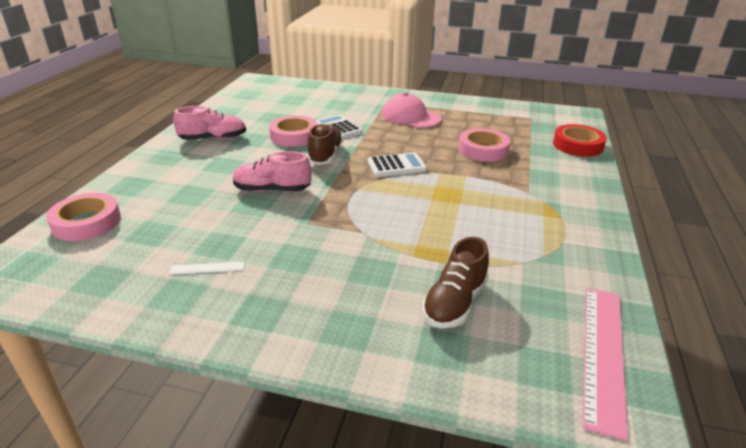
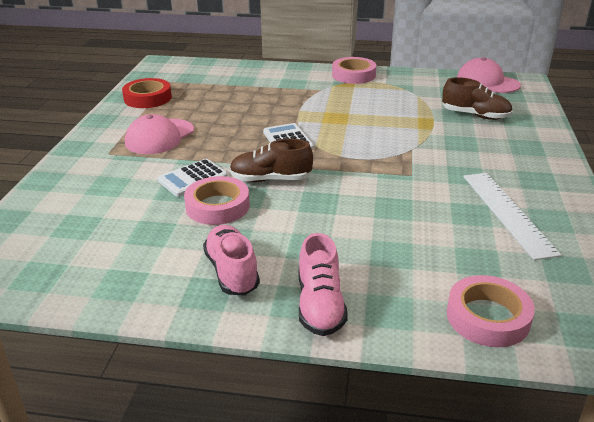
camera: 95 degrees left, 0 degrees up
(207, 268) = (507, 213): white ruler -> white ruler, size x2.26
(272, 190) = (360, 201): pink shoe -> pink shoe (320, 305)
(482, 150) = (245, 103): pink tape -> pink tape (353, 75)
(577, 145) = (231, 68): red tape -> red tape (148, 98)
(602, 353) = (487, 82): pink ruler -> pink cap

